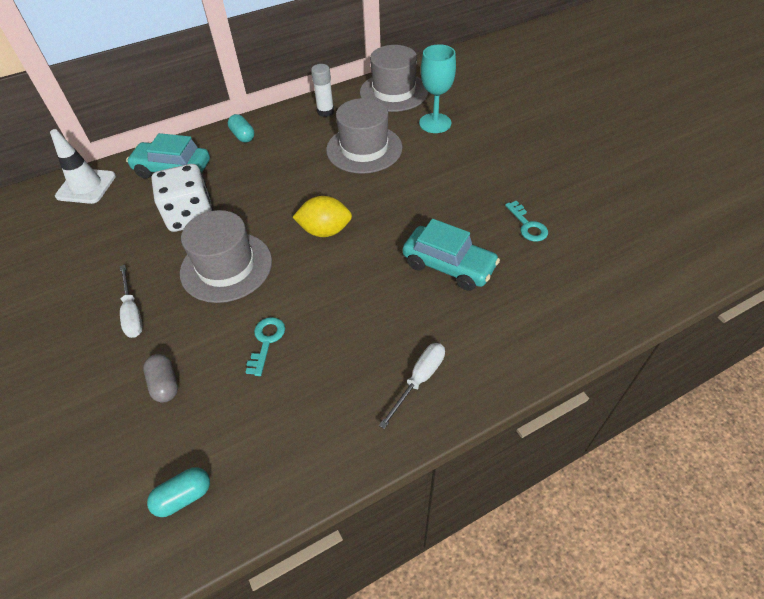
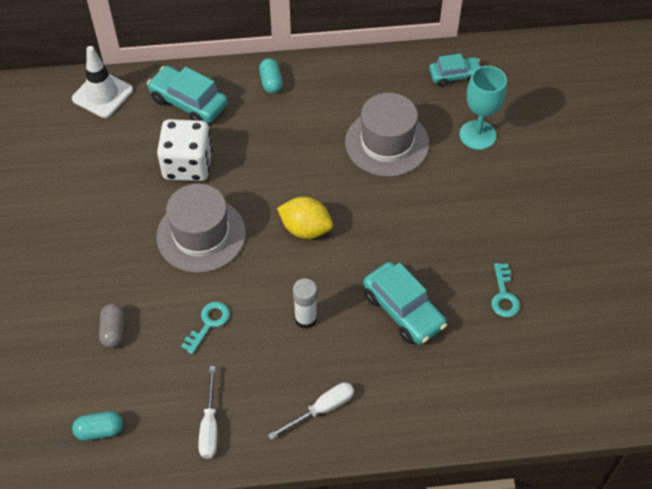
camera: 20 degrees right, 5 degrees up
(132, 313) = (106, 252): white screwdriver -> white screwdriver (210, 425)
(325, 112) = (368, 79): white glue stick -> white glue stick (305, 319)
(394, 92) = (454, 75): grey hat -> turquoise car

